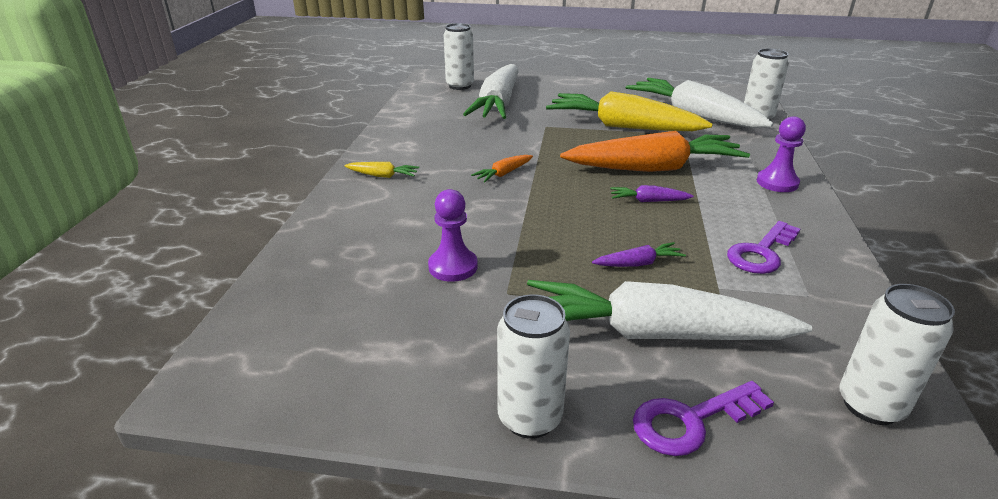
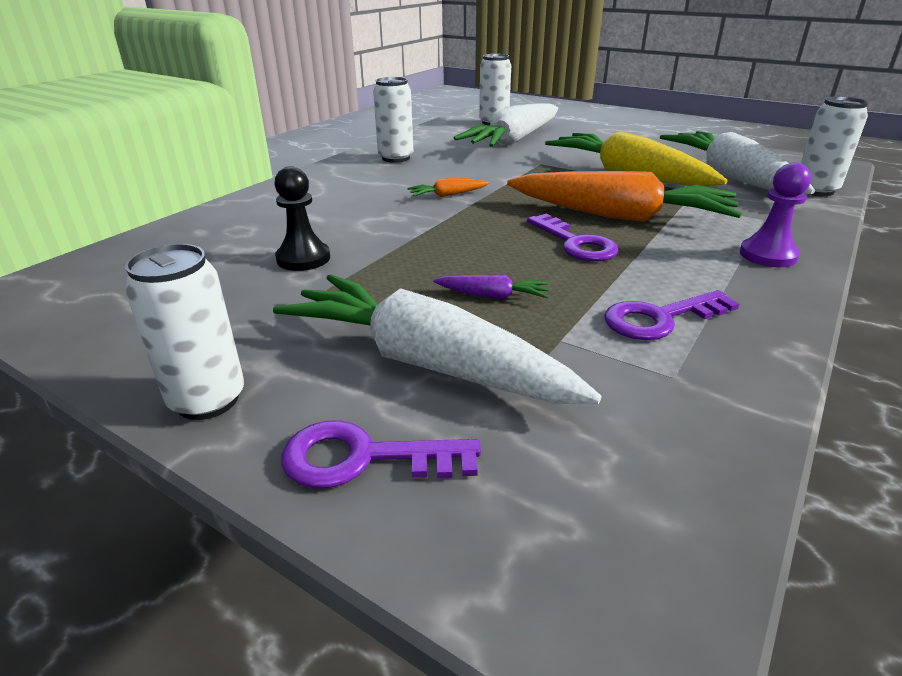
camera: 25 degrees right, 0 degrees up
(383, 176) = (334, 179): yellow carrot -> none
(453, 267) = (303, 258): purple pawn -> black pawn
(648, 201) = (575, 243): purple carrot -> purple key
(870, 405) = (617, 521): white can -> white can (396, 158)

